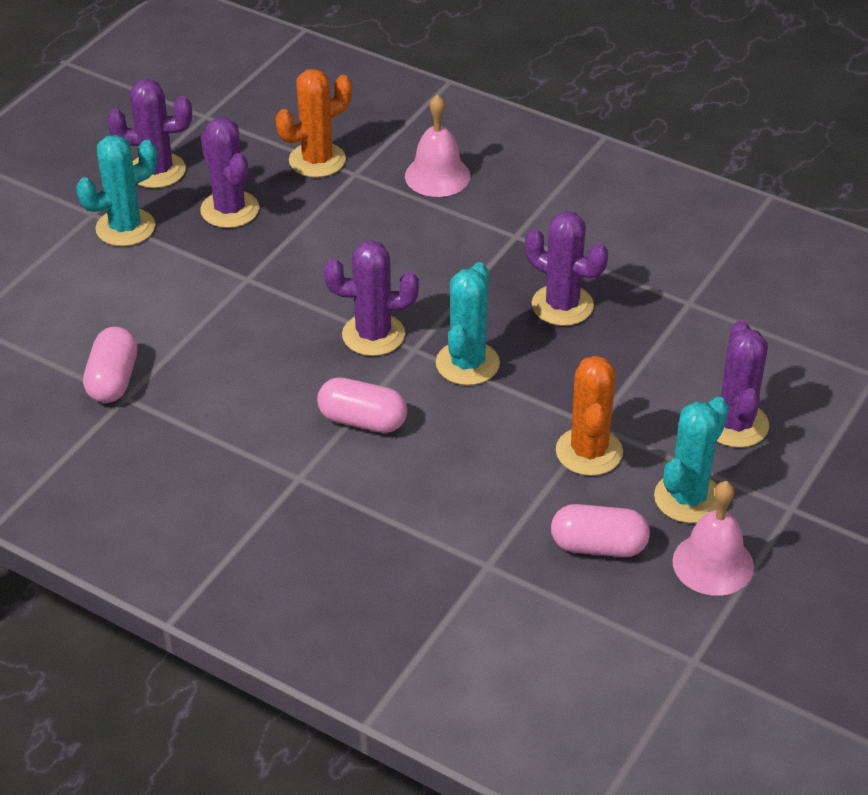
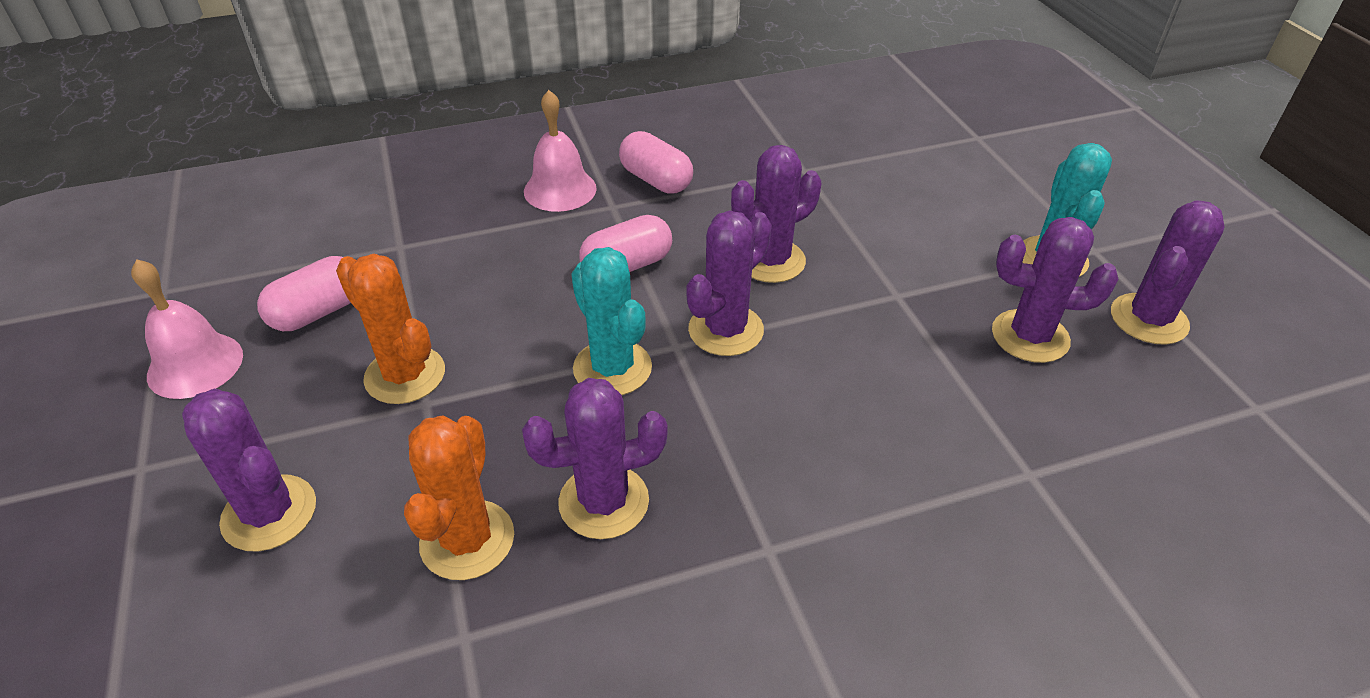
camera: 130 degrees right, 0 degrees up
(113, 380) = (831, 172): pink capsule -> pink capsule (656, 180)
(274, 353) = (770, 261): none -> purple cactus
(317, 160) = (1085, 454): orange cactus -> orange cactus (467, 540)
(437, 176) = (964, 553): pink bell -> pink bell (560, 189)
(688, 498) = (265, 402): turquoise cactus -> none

